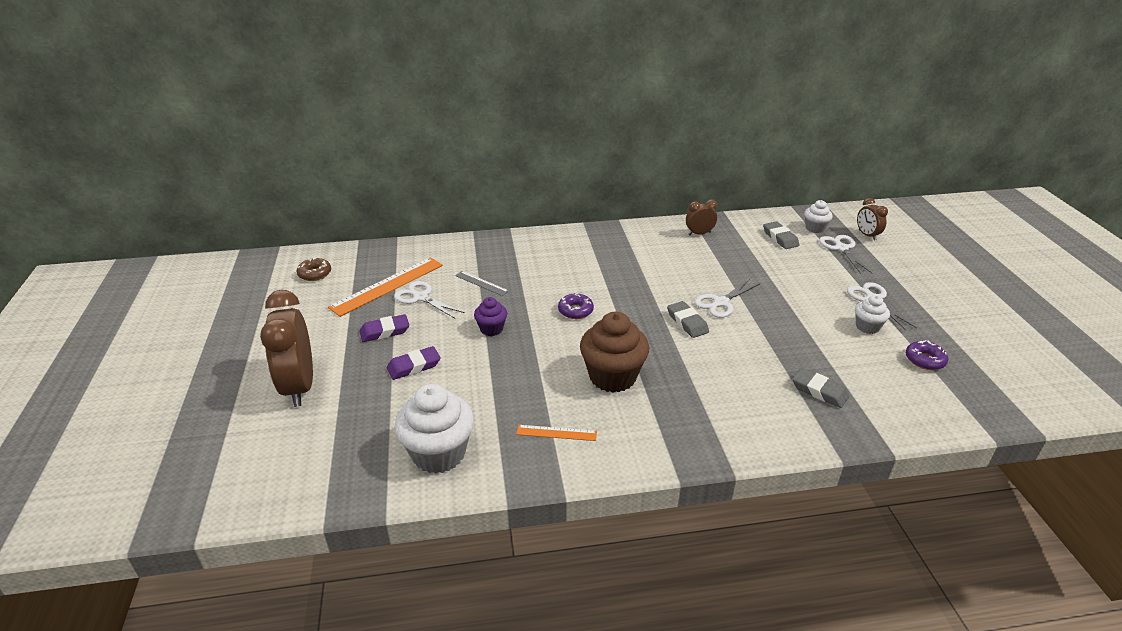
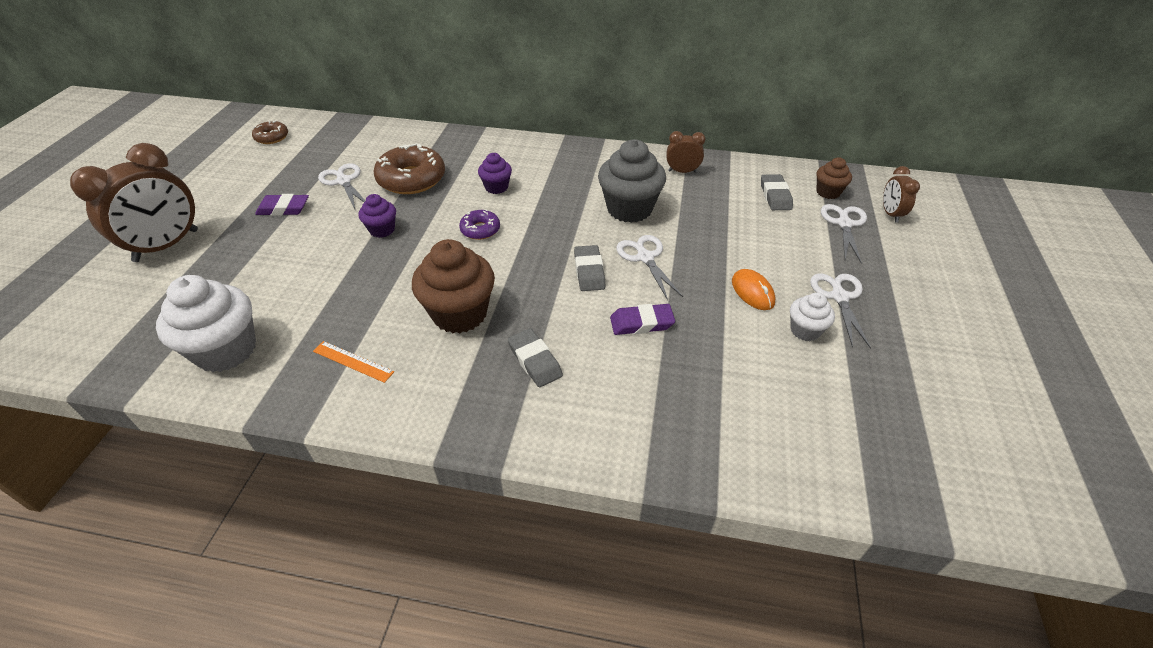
camera: 20 degrees right, 10 degrees up
(299, 386) = (167, 246): brown clock -> brown clock turned 150 degrees counterclockwise
(387, 286) = (324, 163): orange ruler -> none
(414, 366) = (279, 251): purple eraser -> purple eraser (641, 323)
(481, 283) = (411, 179): grey ruler -> brown donut
(561, 275) = (496, 187): none -> purple cupcake
(681, 270) = (629, 209): none -> grey cupcake
(720, 303) = (645, 257): white scissors -> white scissors turned 90 degrees clockwise
(814, 309) = (752, 292): none -> orange mouse
(815, 228) = (828, 192): white cupcake -> brown cupcake
(819, 391) = (682, 396): grey eraser -> grey eraser (535, 361)
(924, 360) = (851, 394): purple donut -> none

